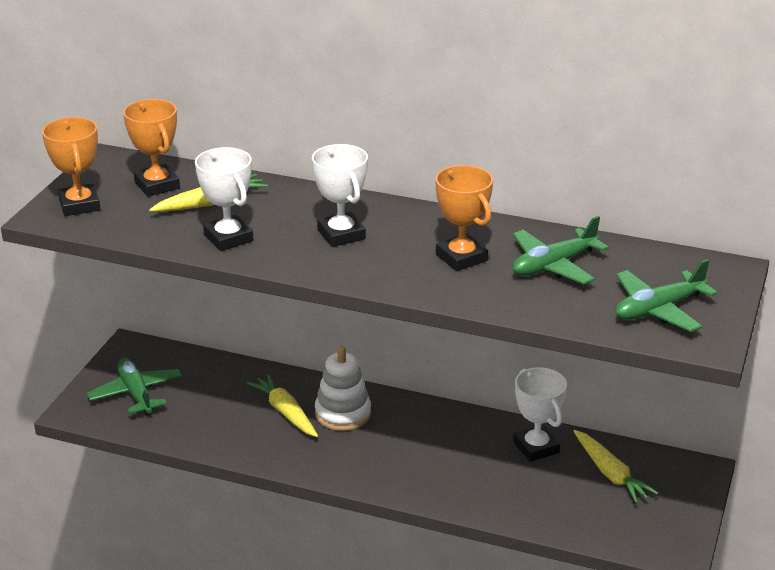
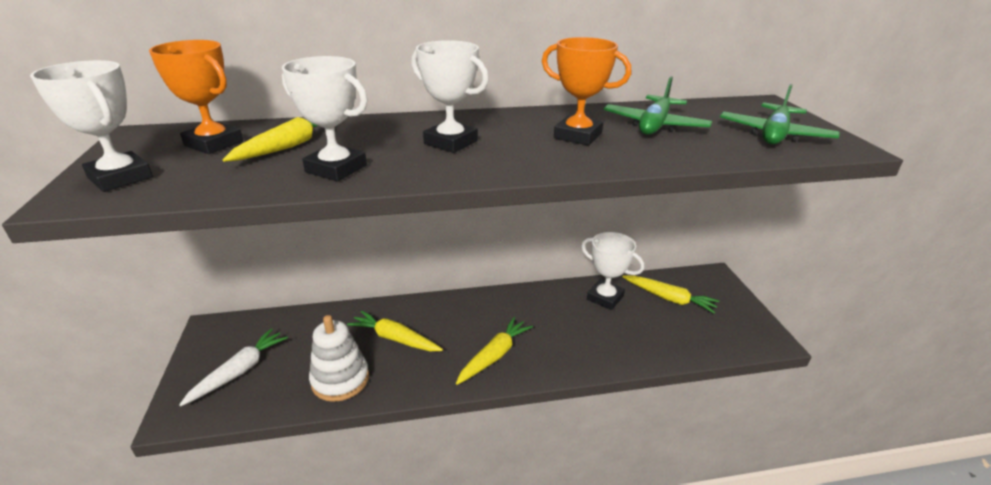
camera: 30 degrees left, 0 degrees up
(79, 205) = (120, 178): orange trophy -> white trophy
(136, 394) = (239, 371): green plane -> white carrot
(343, 413) = (444, 322): white stacking toy -> white stacking toy (340, 379)
(366, 460) = (494, 356): none -> yellow carrot

